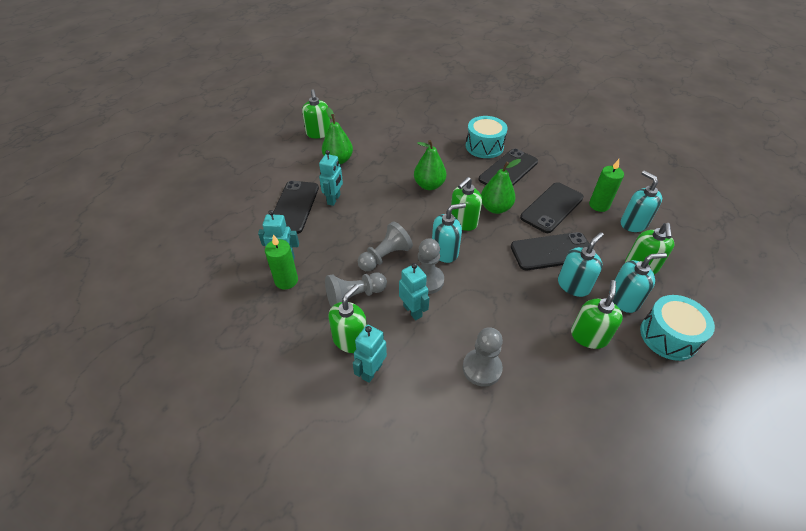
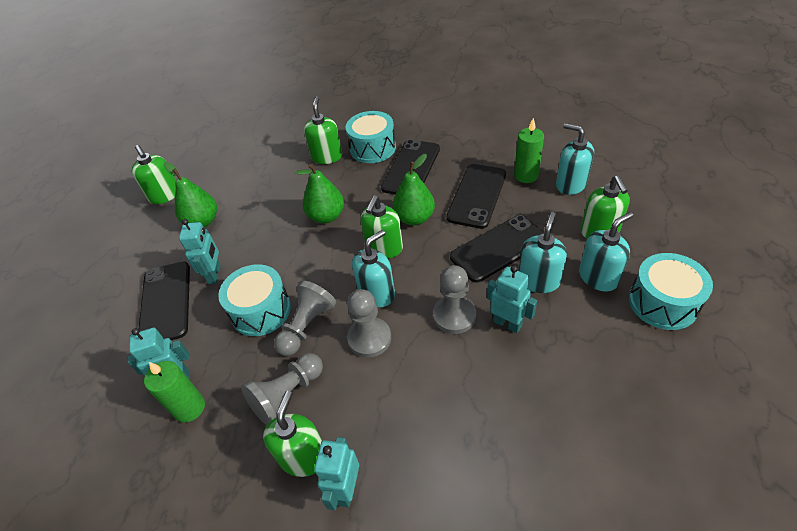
camera: 15 degrees left, 0 degrees up
(357, 235) = (261, 310): none -> turquoise drum
(413, 311) = (367, 385): turquoise robot -> turquoise robot (507, 323)
(482, 368) = (479, 427): grey pawn -> grey pawn (454, 315)
(589, 336) = (581, 336): green soap dispenser -> green soap dispenser (327, 156)

